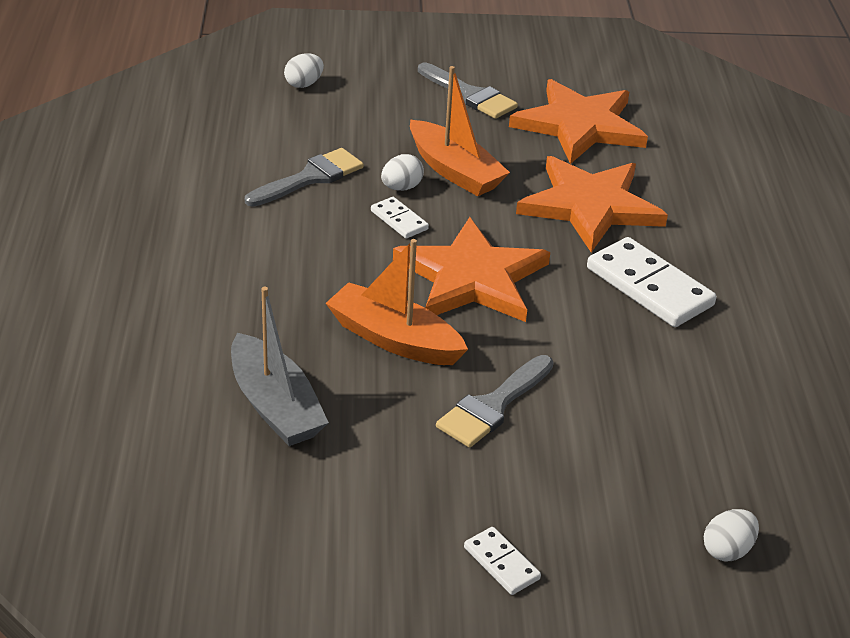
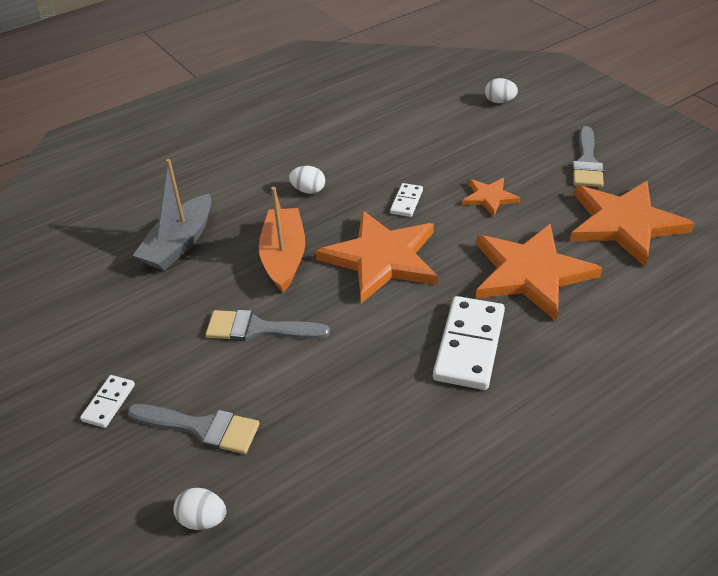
camera: 60 degrees right, 5 degrees up
(310, 178) = (406, 150): grey brush -> grey brush (201, 428)
(401, 187) = (442, 186): white egg -> white egg (308, 190)
(455, 171) = (489, 197): orange boat -> orange star

